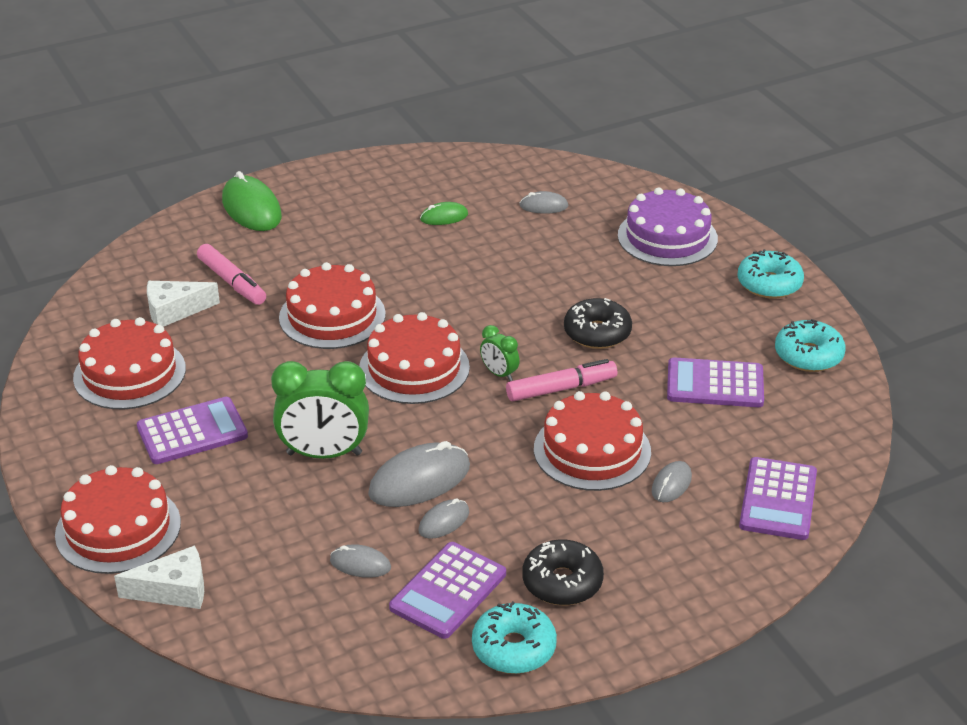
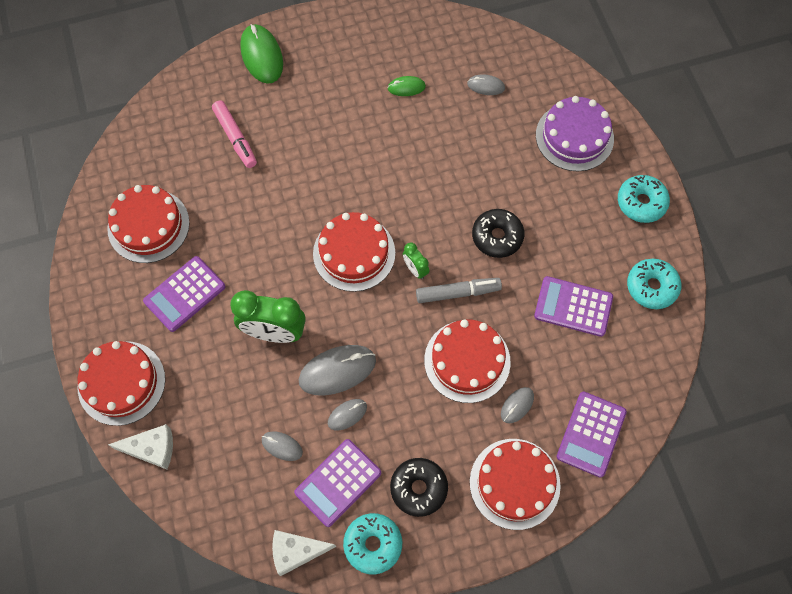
camera: 10 degrees right, 30 degrees up
(174, 311) = (189, 163): white cheese -> white cheese (296, 551)
(192, 432) = (185, 294): purple calculator -> purple calculator turned 150 degrees clockwise
(332, 316) = (303, 187): red cake -> red cake (514, 483)
(561, 389) = (457, 293): pink marker -> grey marker

